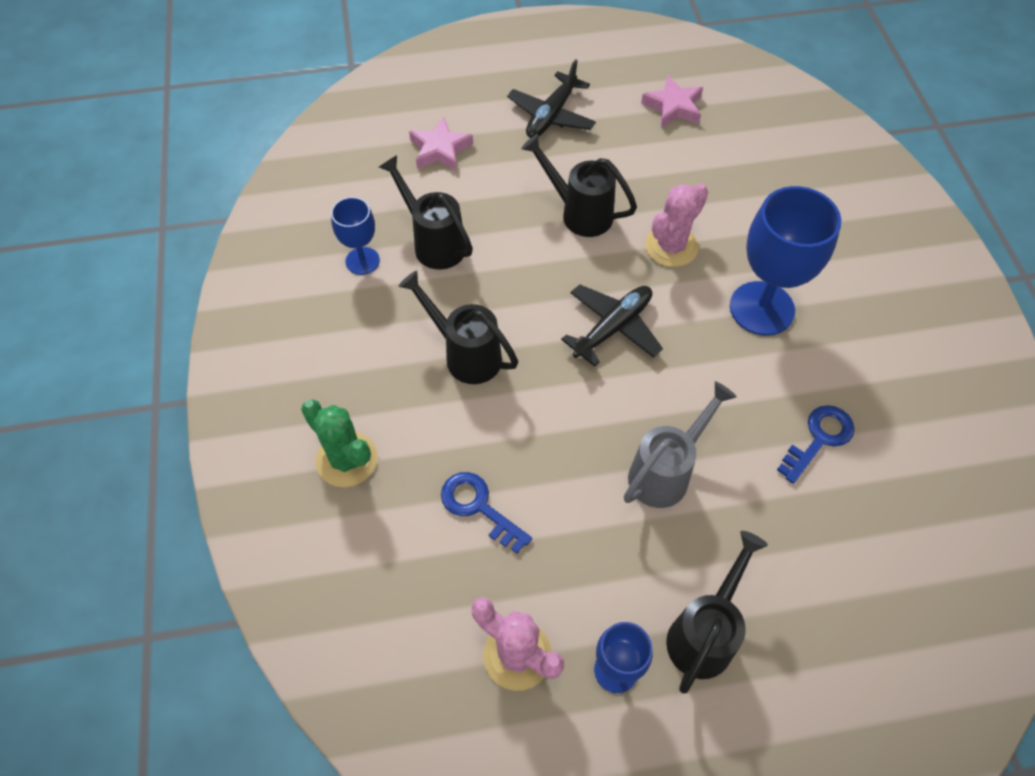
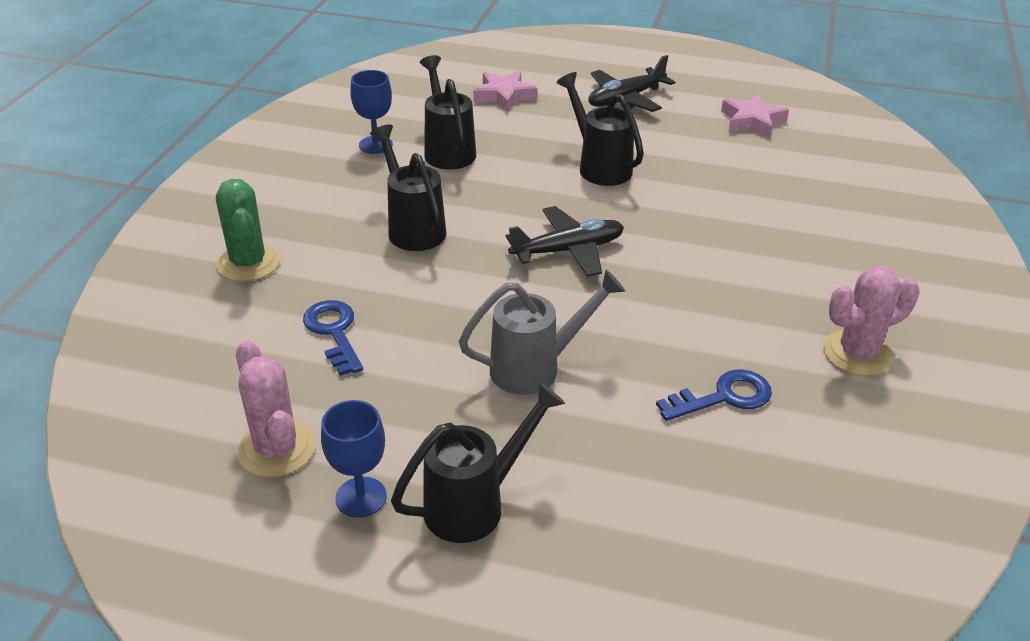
camera: 25 degrees right, 20 degrees down
(671, 246) = (673, 212): pink cactus -> pink cactus (857, 353)
(761, 308) = (735, 281): blue goblet -> none

